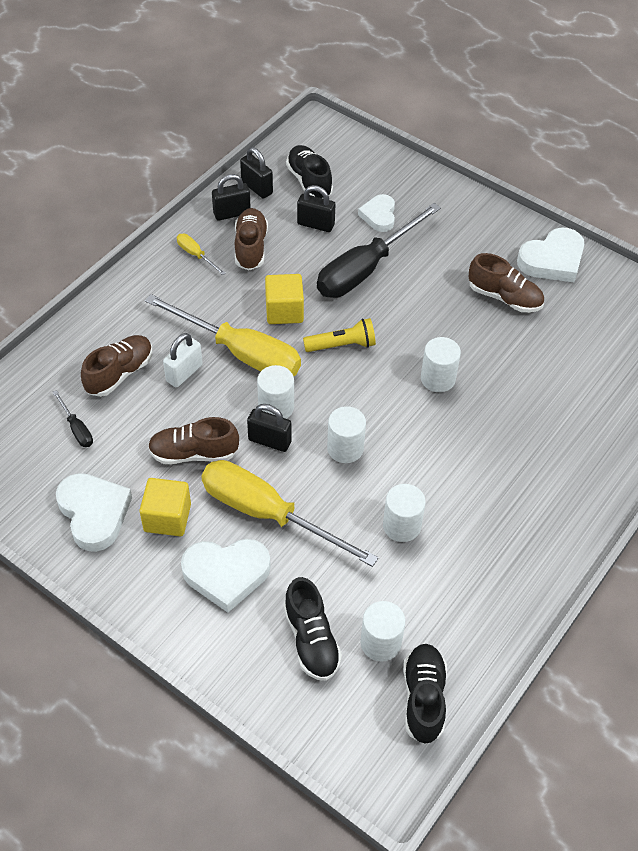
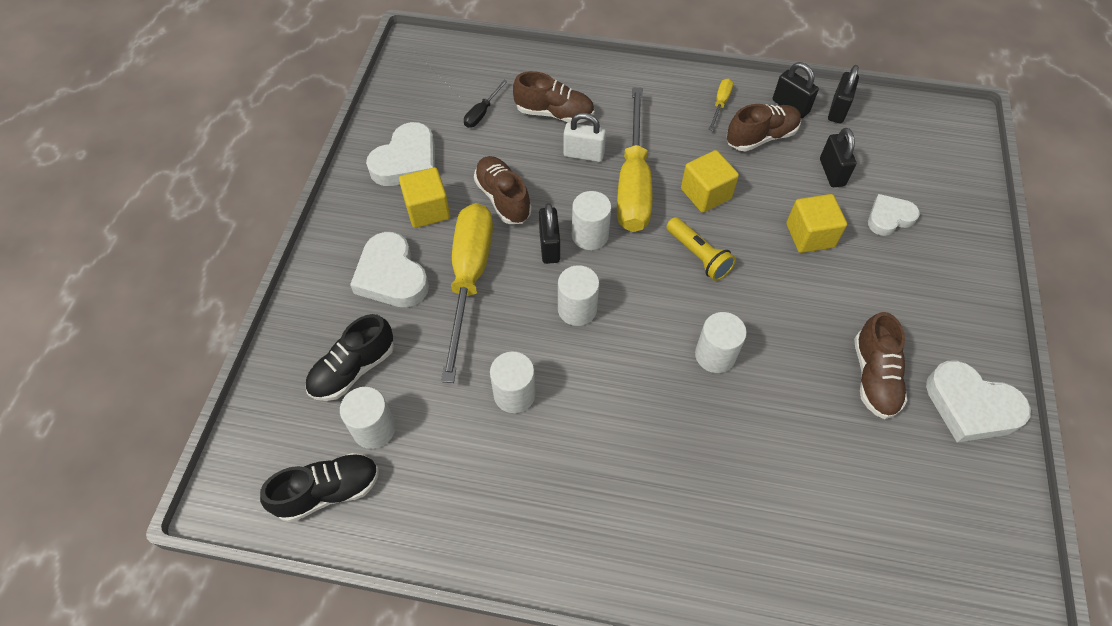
camera: 65 degrees right, 5 degrees up
(309, 181) = (882, 144): black shoe -> none
(366, 268) = (810, 235): black screwdriver -> yellow cube

